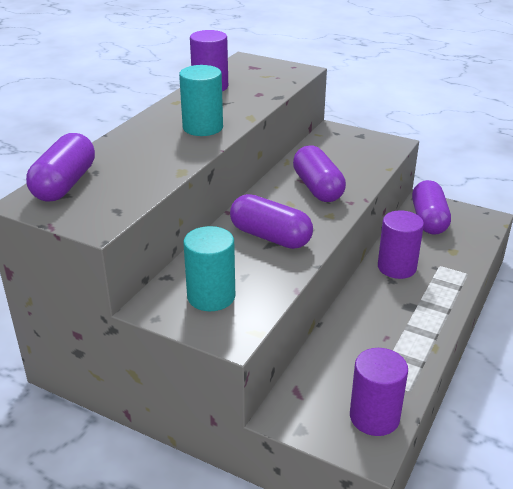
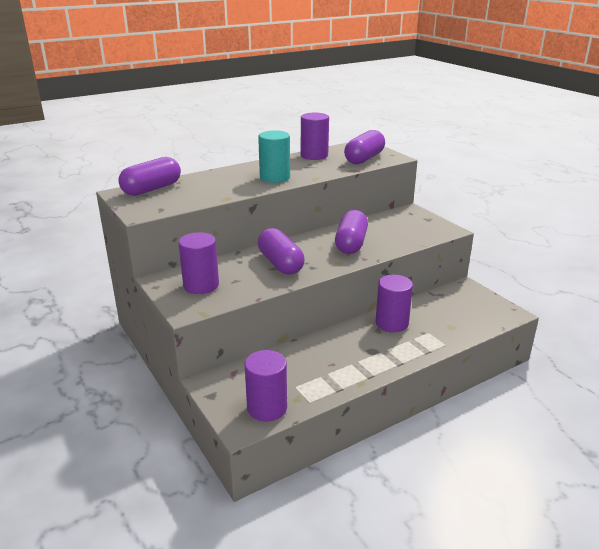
camera: 30 degrees right, 5 degrees down
(211, 296) = (201, 285): turquoise cylinder -> purple cylinder
(428, 220) = (455, 300): purple capsule -> purple capsule (364, 159)

